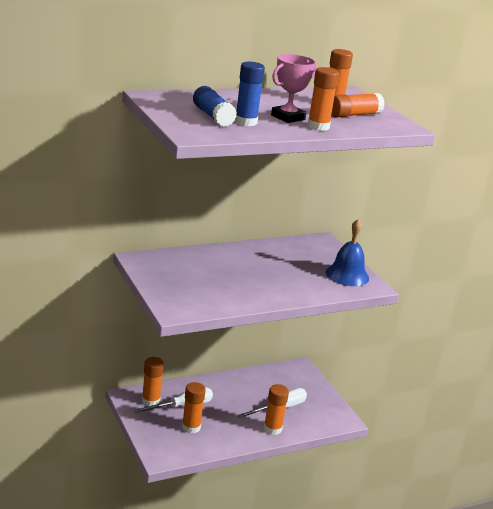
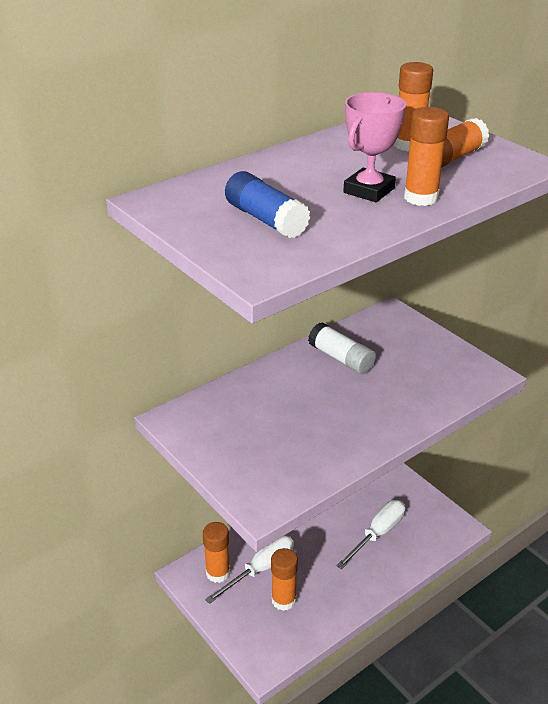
camera: 10 degrees left, 10 degrees up
(246, 122) = (319, 218): blue glue stick -> none
(271, 255) = (341, 358): none -> white glue stick
(272, 428) = (382, 569): orange glue stick -> none
(347, 275) = (449, 365): blue bell -> none

